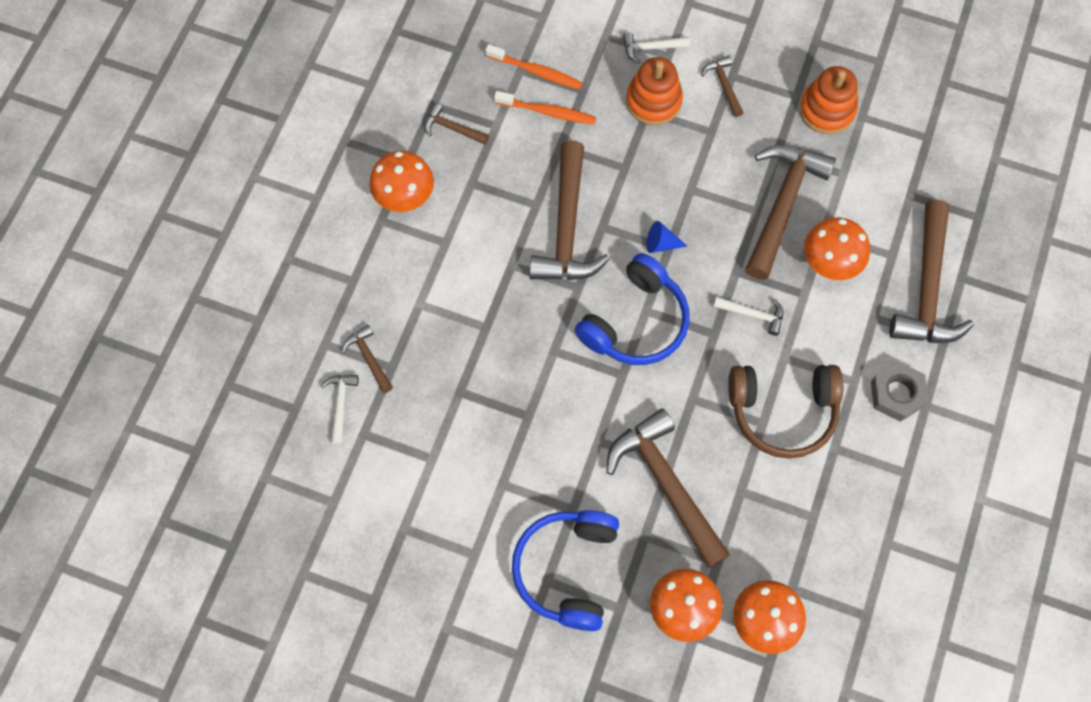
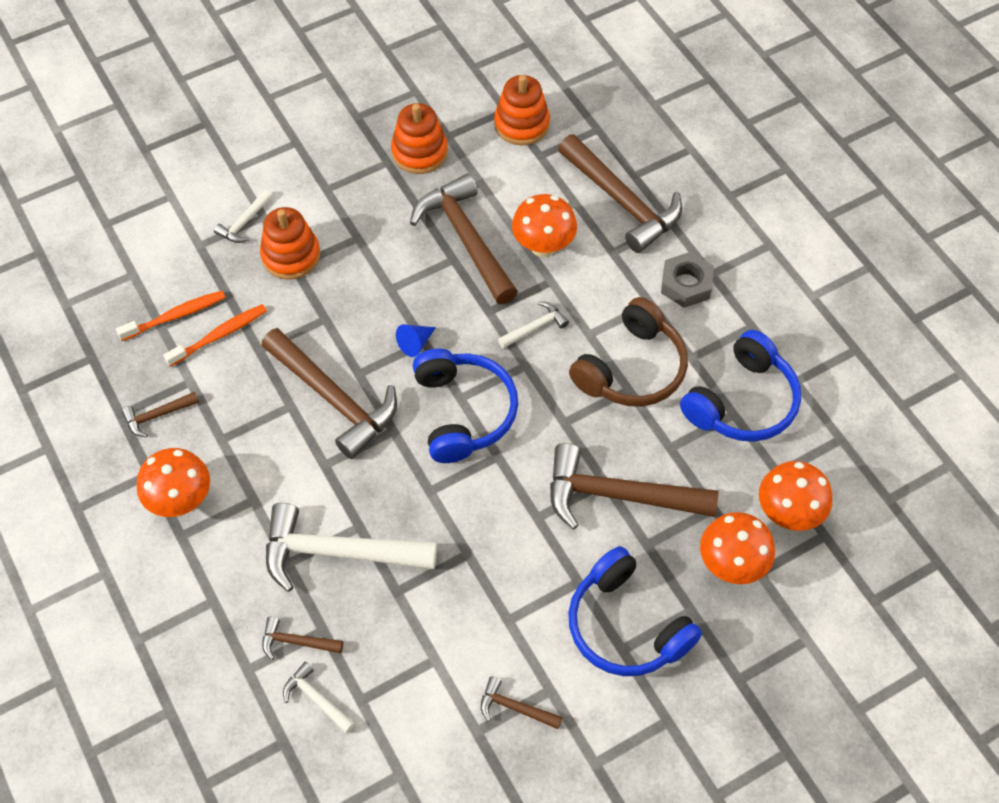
camera: 50 degrees left, 10 degrees down
(454, 329) = (337, 553): none -> white hammer
(723, 85) = (328, 200): brown hammer -> brown hammer (514, 708)
(830, 516) = (742, 402): none -> blue headphones
(925, 159) = (521, 124): none -> orange stacking toy

